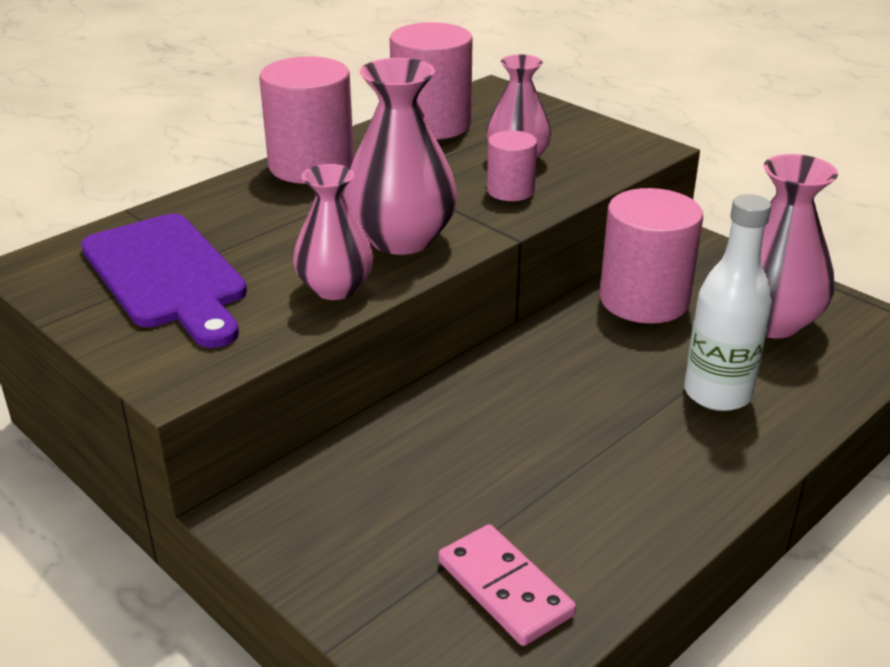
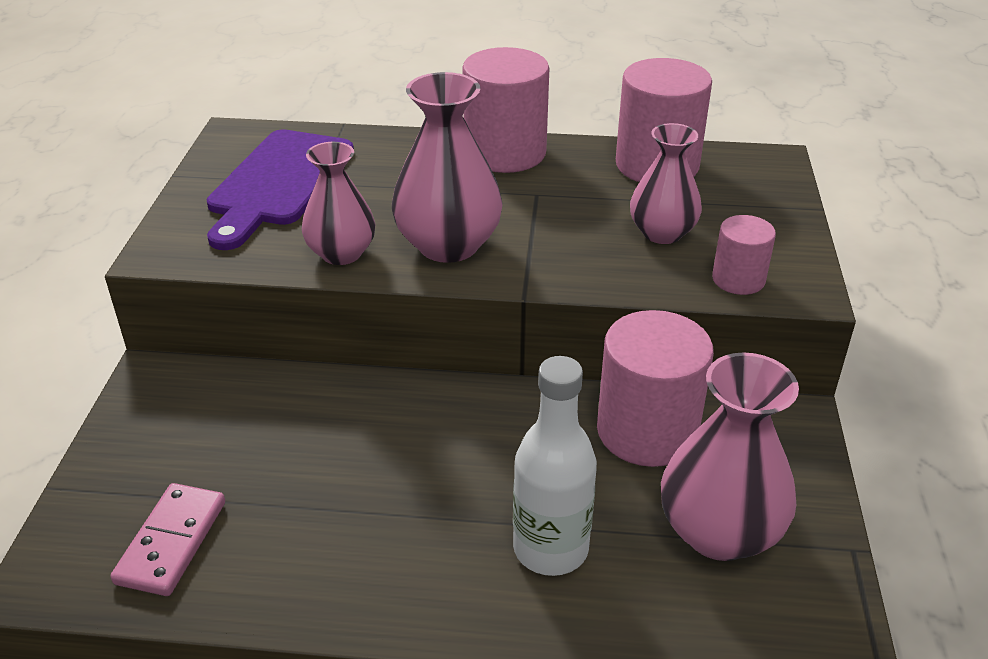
camera: 50 degrees right, 5 degrees up
(510, 191) = (600, 256): pink cylinder -> pink cylinder (738, 279)

